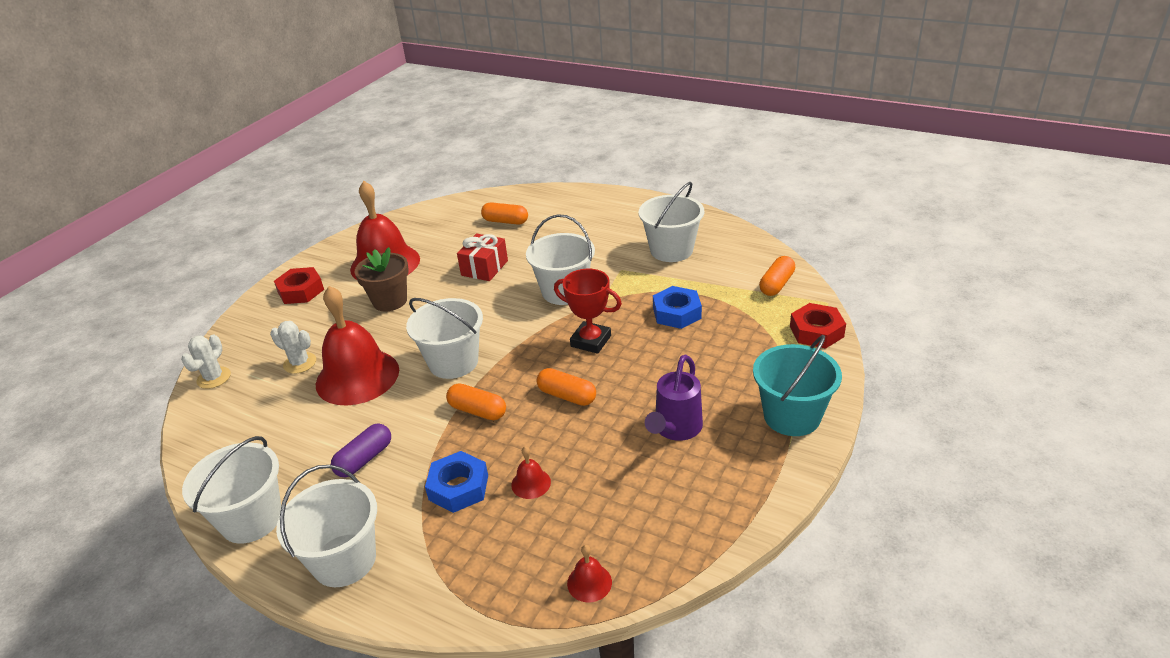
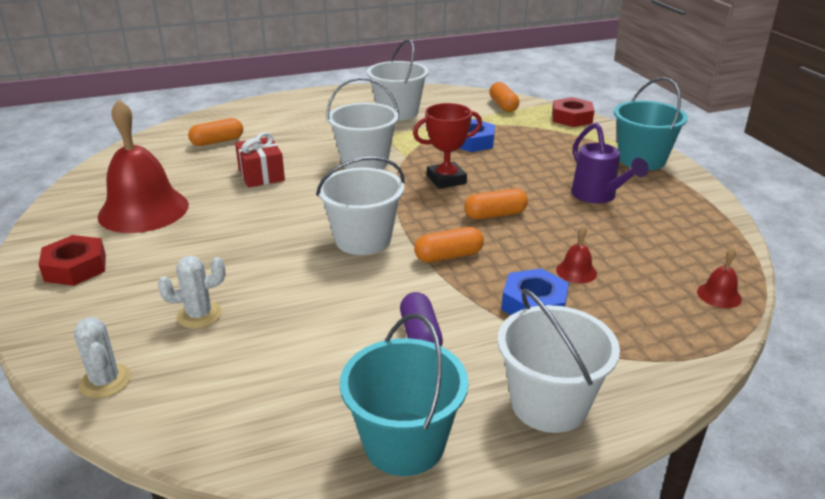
camera: 50 degrees left, 5 degrees down
(251, 519) = (404, 443): white bucket -> turquoise bucket
(357, 376) = (289, 292): red bell -> none
(390, 301) = (208, 231): brown flower pot -> none

